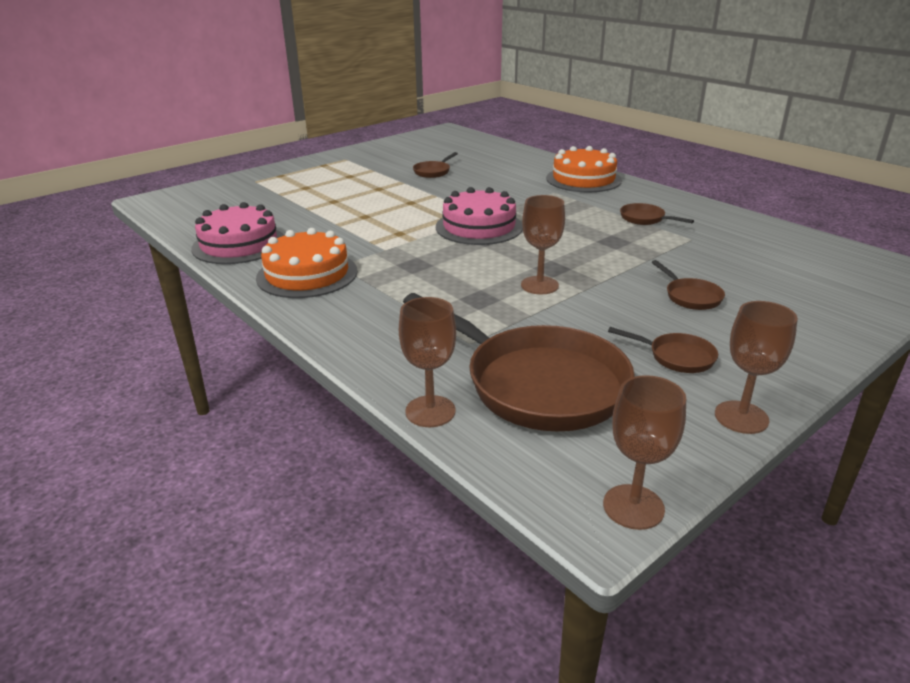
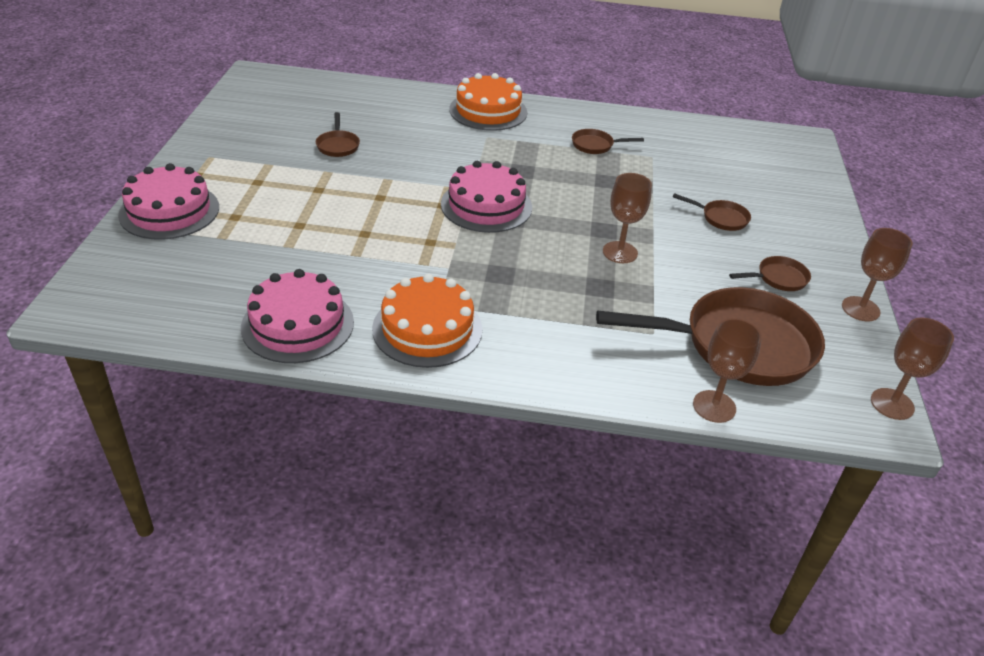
camera: 45 degrees left, 10 degrees up
(277, 176) = (169, 211): none -> pink cake

